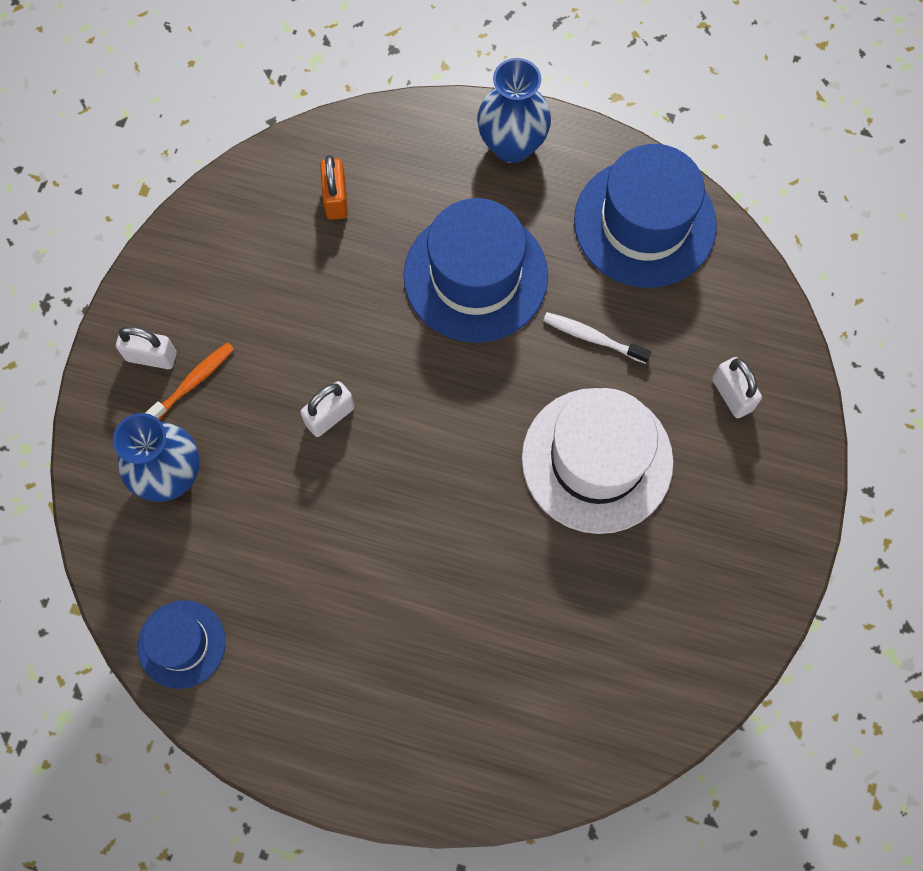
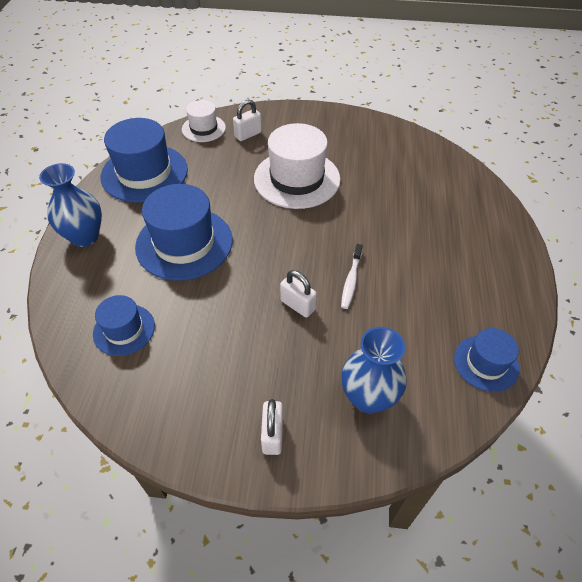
camera: 100 degrees left, 20 degrees down
(193, 382) = (289, 398): orange toothbrush -> none
(336, 199) = (124, 329): orange padlock -> blue hat
(592, 337) = (221, 187): white toothbrush -> white toothbrush (351, 280)
(759, 320) = (203, 128): none -> white hat

